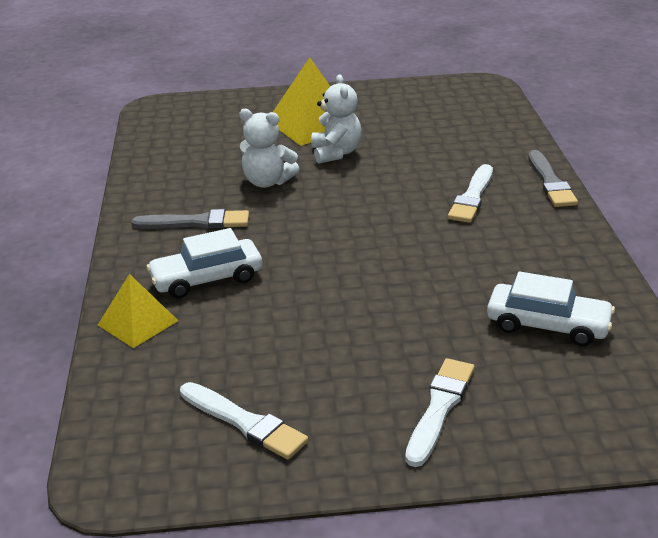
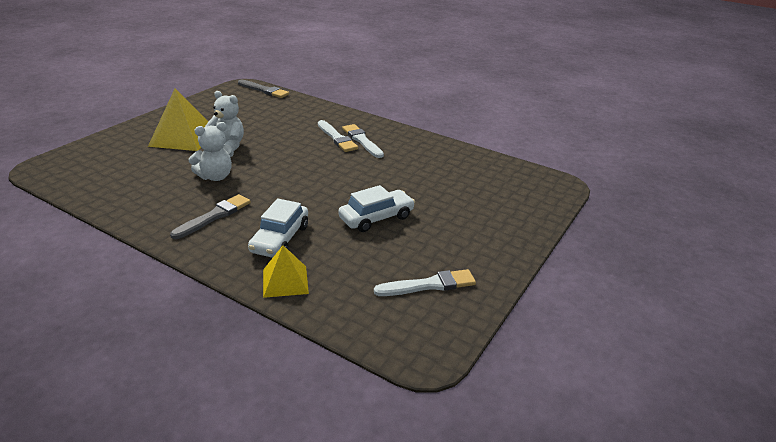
camera: 55 degrees left, 0 degrees up
(439, 408) = (485, 227): white brush -> white brush (362, 141)
(547, 325) = (461, 174): white car -> white car (376, 218)
(550, 182) = (357, 118): grey brush -> grey brush (264, 90)

